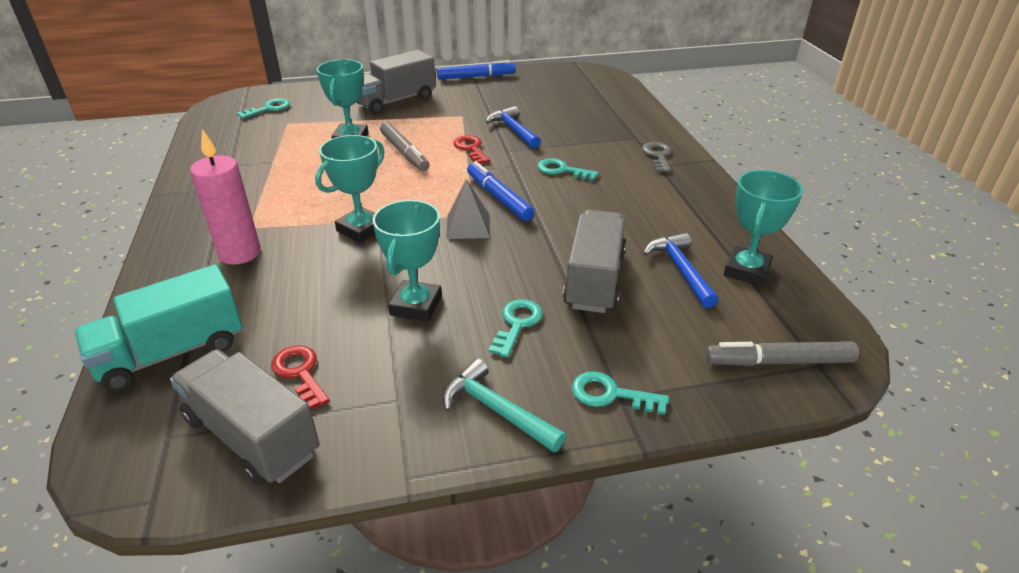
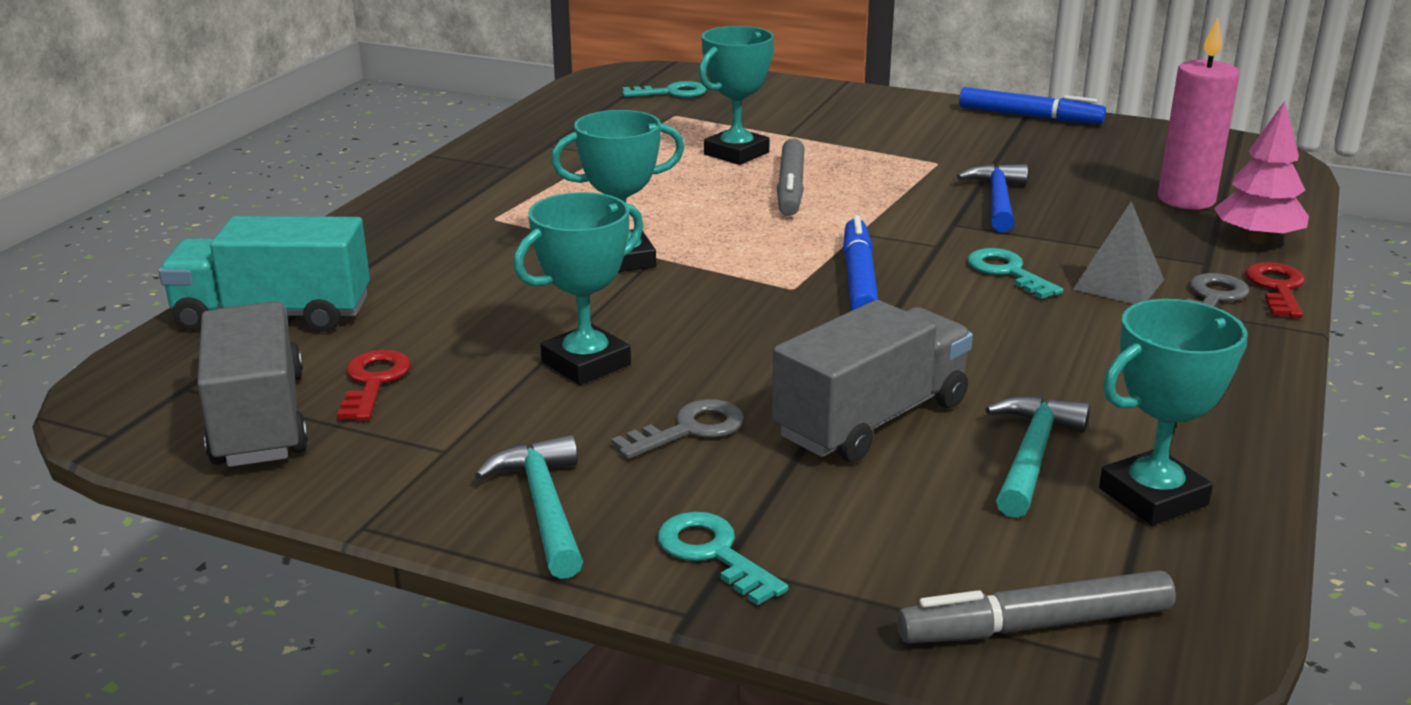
camera: 35 degrees right, 10 degrees down
(240, 253) = (451, 242): pink candle -> pink candle (1186, 200)
(395, 101) = (859, 121): grey truck -> none
(468, 226) = (769, 299): grey pyramid -> grey pyramid (1118, 284)
(471, 148) = (896, 207): red key -> red key (1277, 288)
(517, 324) = (690, 429): turquoise key -> grey key
(641, 118) = (1257, 239): none -> pink tree
(680, 270) = (1031, 456): blue hammer -> turquoise hammer
(778, 361) = (1034, 625): grey marker -> grey marker turned 45 degrees counterclockwise

